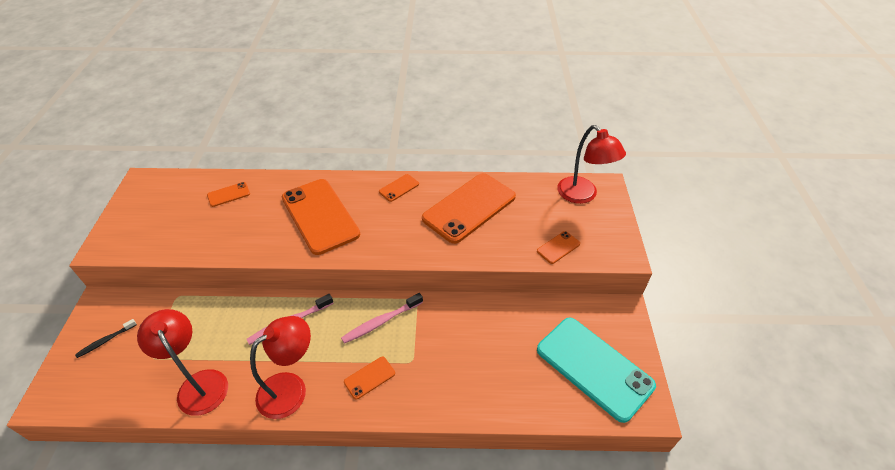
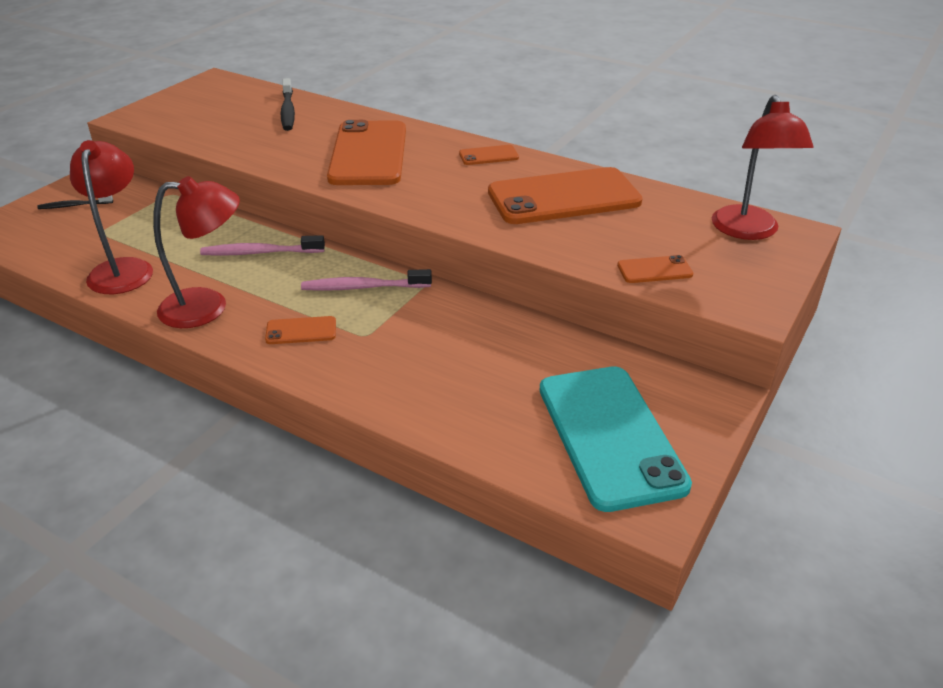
camera: 30 degrees right, 10 degrees down
(228, 194) = (288, 111): orange phone -> black toothbrush

